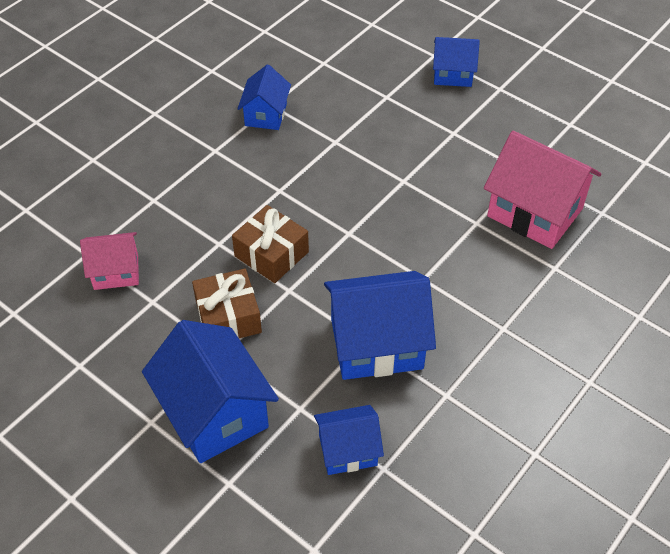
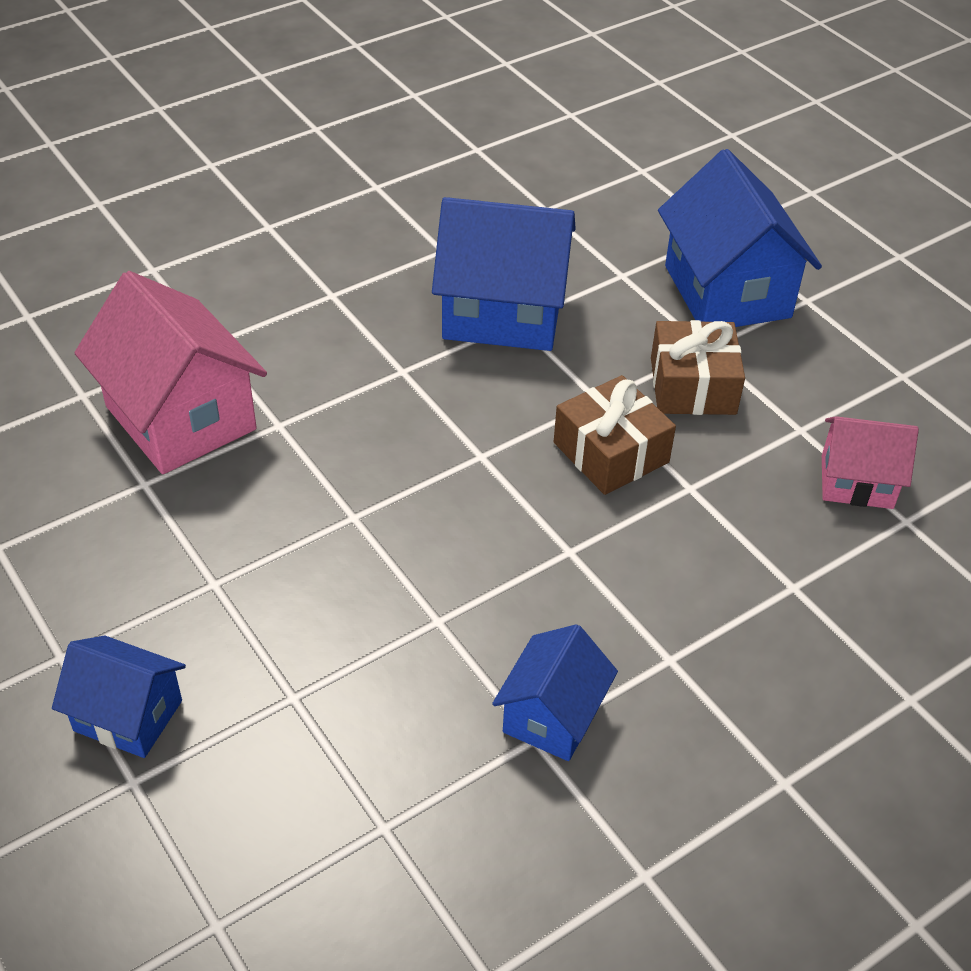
camera: 165 degrees left, 5 degrees down
(348, 450) = (579, 229): blue house -> none

